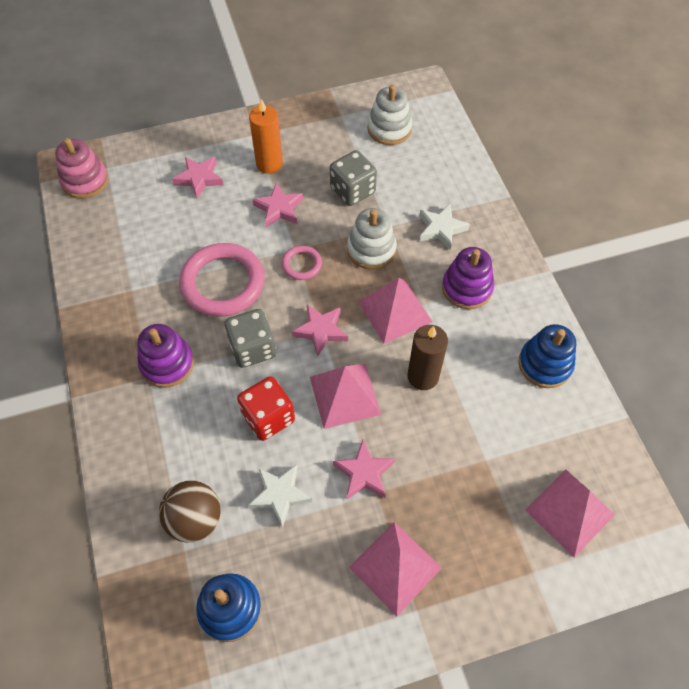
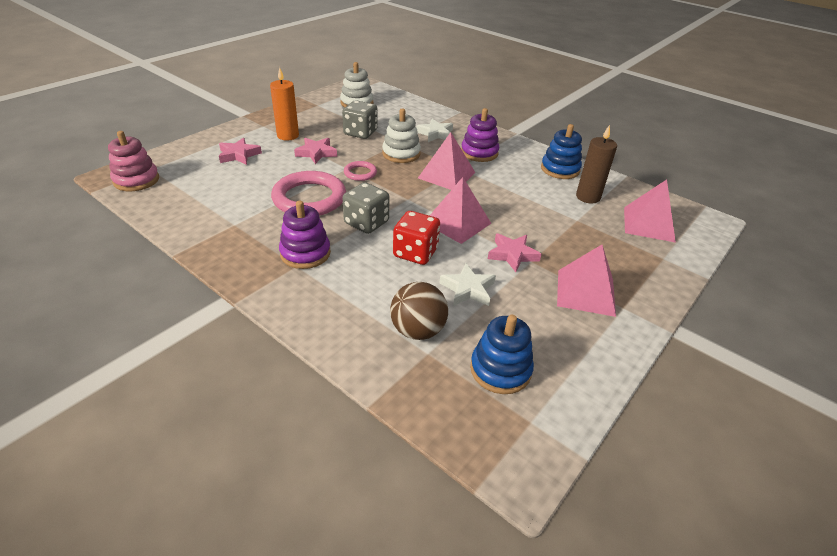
camera: 35 degrees left, 20 degrees down
(321, 330) = (407, 198): pink star -> none
(423, 376) = (497, 197): brown candle -> brown candle (588, 197)

